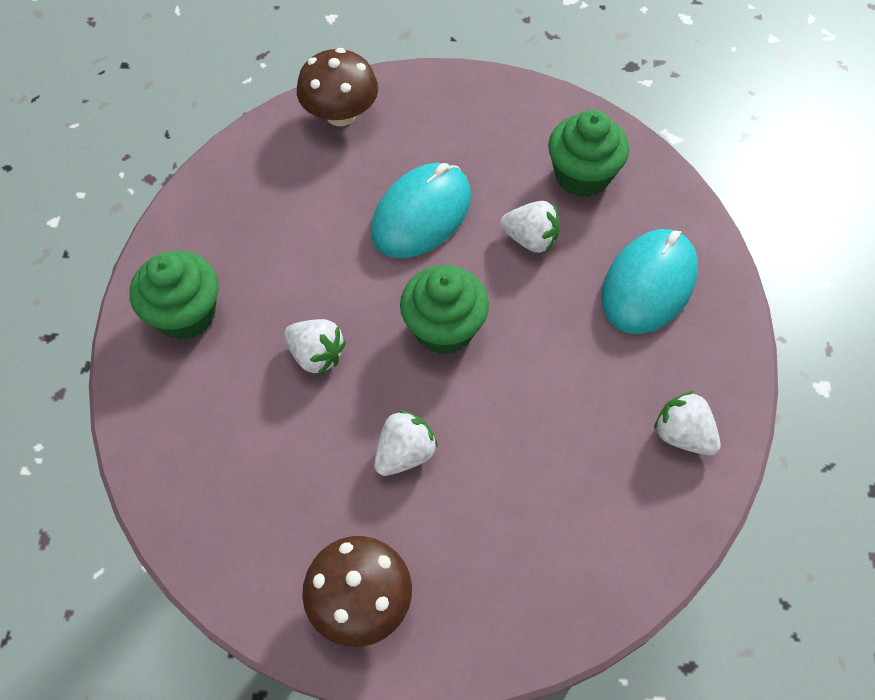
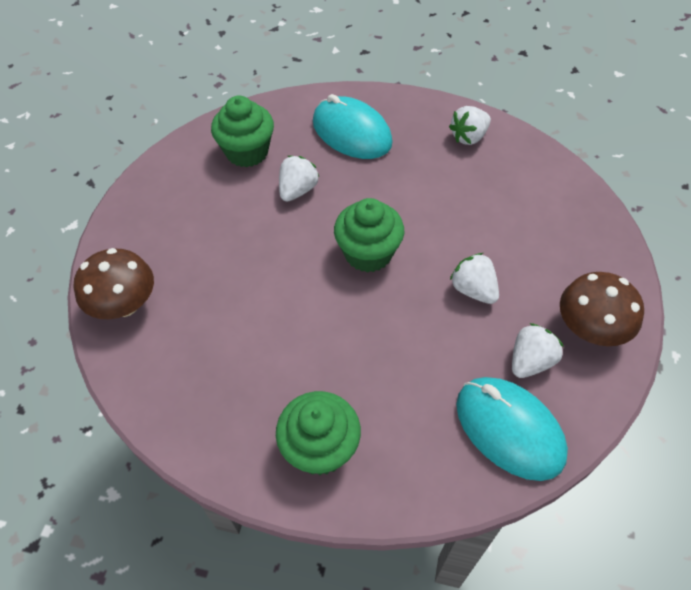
camera: 80 degrees left, 5 degrees down
(316, 355) = (380, 342): white strawberry -> white strawberry (530, 361)
(422, 215) = (256, 255): turquoise mouse -> turquoise mouse (509, 429)

